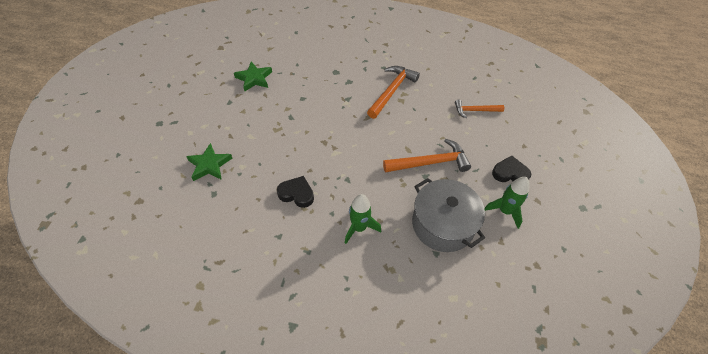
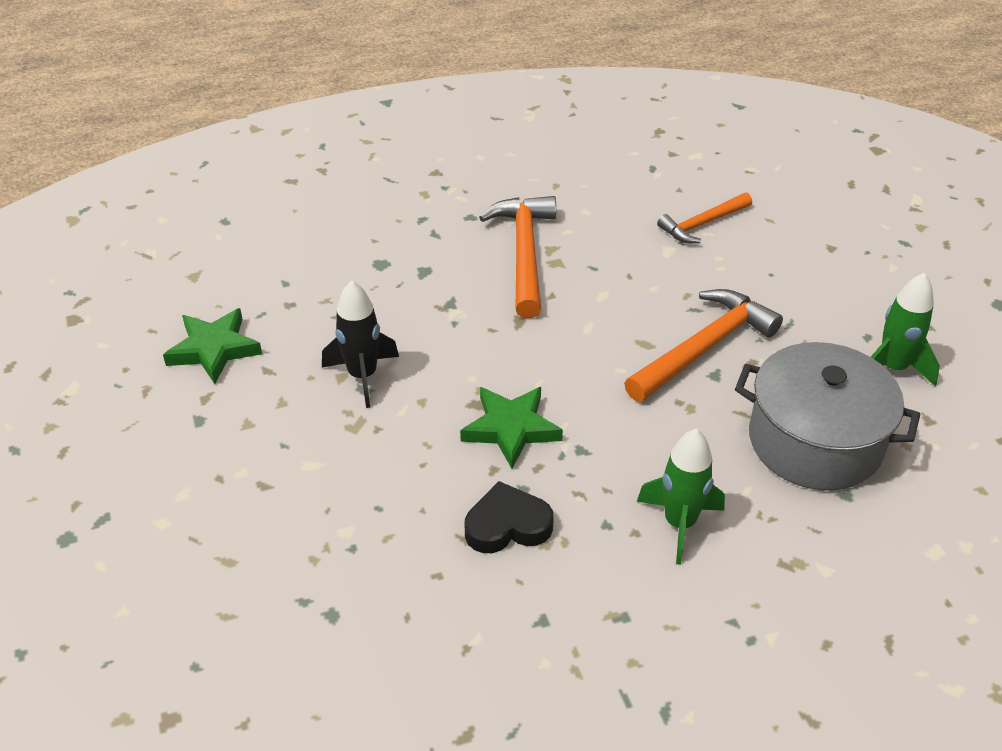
camera: 30 degrees left, 10 degrees down
(209, 165) = (270, 564): green star -> green star (511, 429)
(294, 112) = (362, 376): none -> black rocket
(510, 173) = (847, 303): black heart -> none

